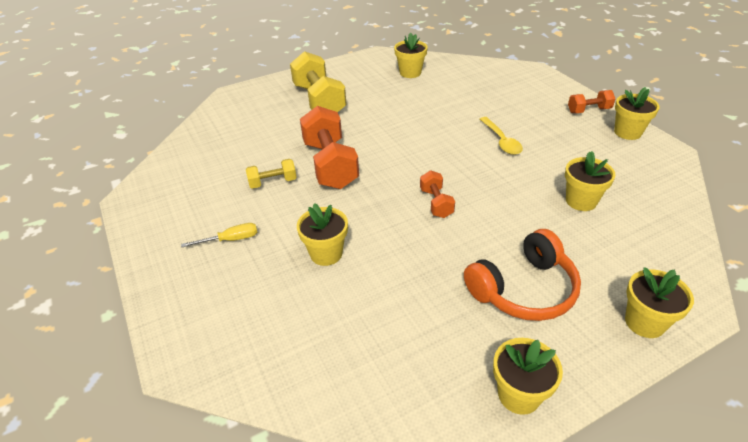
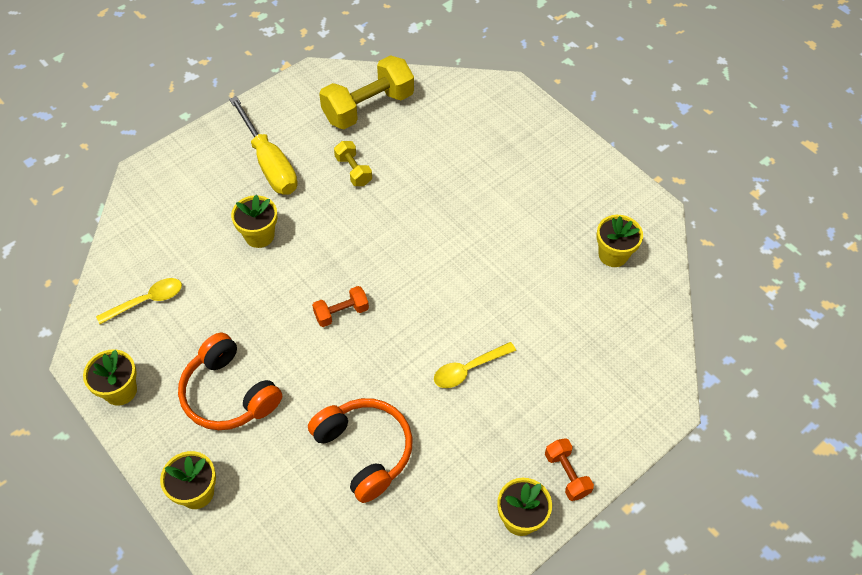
camera: 75 degrees right, 15 degrees up
(231, 240) = (269, 163): yellow screwdriver -> yellow screwdriver, size x2.08
(319, 101) = (515, 173): yellow dumbbell -> yellow dumbbell (368, 107)
(330, 165) = (390, 210): orange dumbbell -> none
(389, 362) = (147, 301): none -> yellow spoon
(581, 201) = (364, 451): yellow flower pot -> orange headphones

